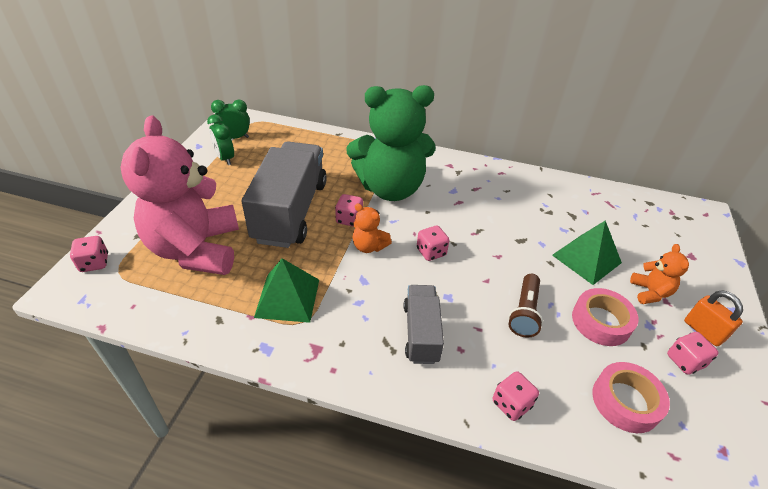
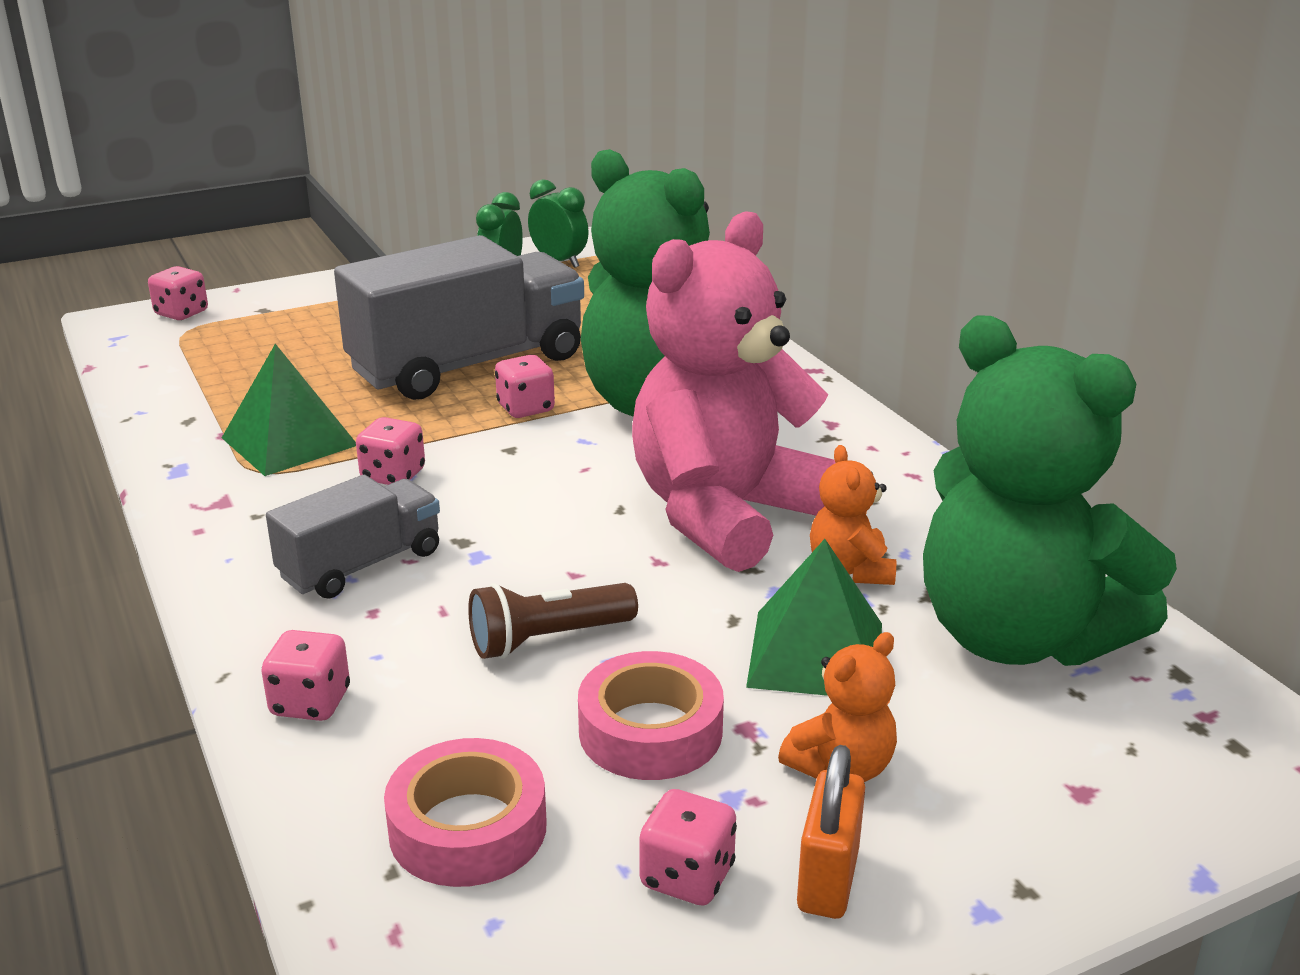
camera: 50 degrees right, 15 degrees down
(196, 249) = (291, 349): pink teddy bear -> pink teddy bear (725, 514)
(369, 246) = (489, 448): orange teddy bear -> orange teddy bear (850, 570)
(431, 252) = (562, 499): pink dice -> pink dice (393, 475)
(610, 216) = (1017, 636): none -> green teddy bear

